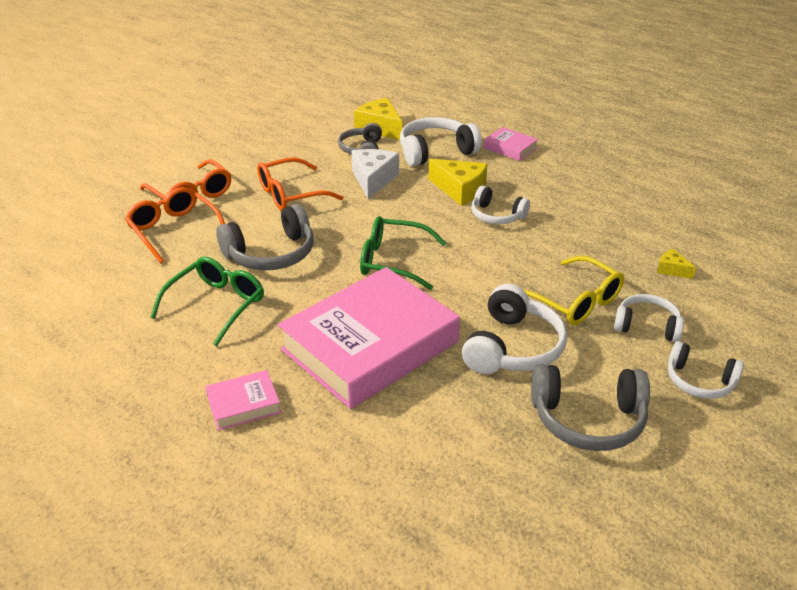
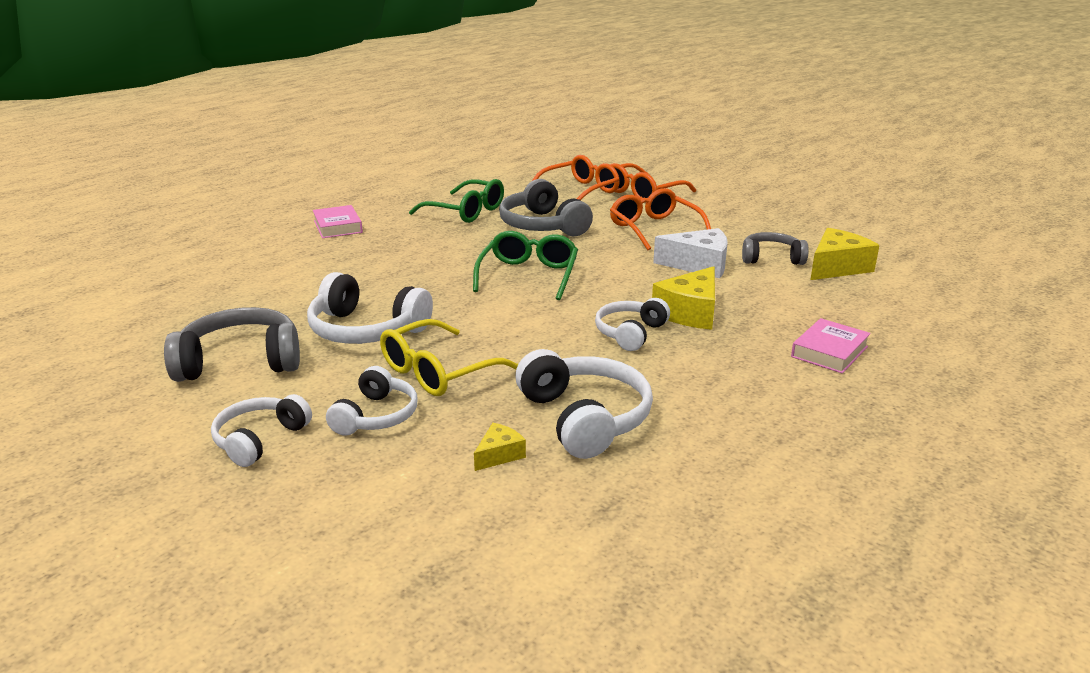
camera: 90 degrees right, 10 degrees down
(370, 346) = (392, 266): pink book -> none
(436, 152) = (788, 300): white headphones -> white headphones (584, 418)
(588, 419) = (240, 362): grey headphones -> grey headphones turned 75 degrees clockwise

